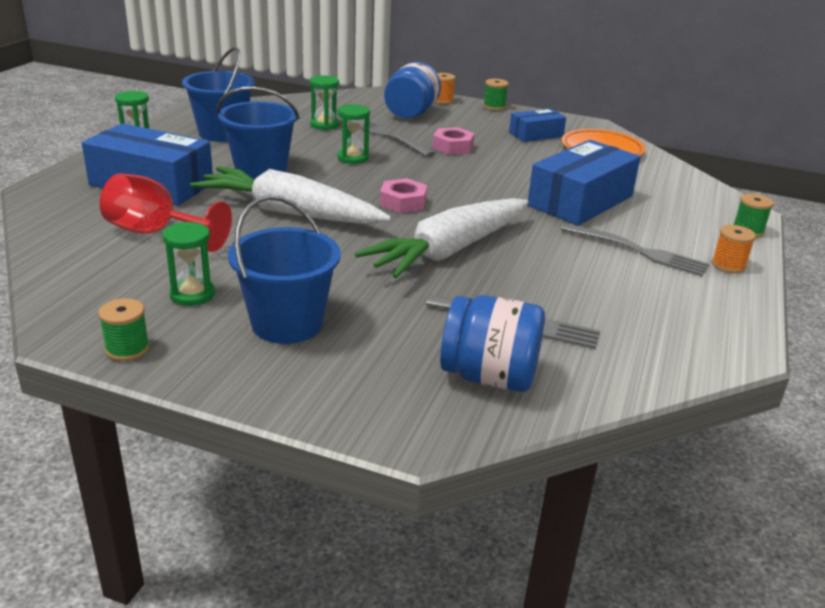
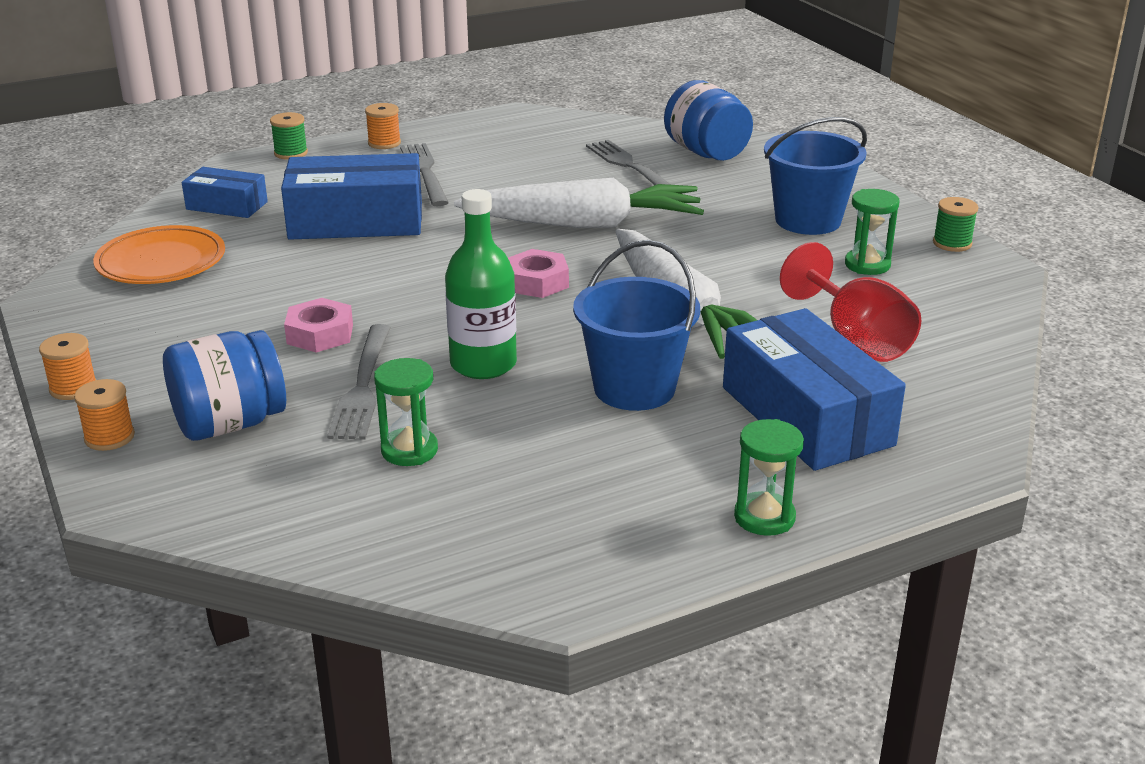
camera: 135 degrees left, 0 degrees up
(222, 133) = (598, 494): blue bucket -> none
(353, 158) = (483, 364): green hourglass -> green bottle
(494, 107) = (73, 388): green spool -> orange spool
(536, 134) = (167, 313): blue box -> blue box (227, 205)

